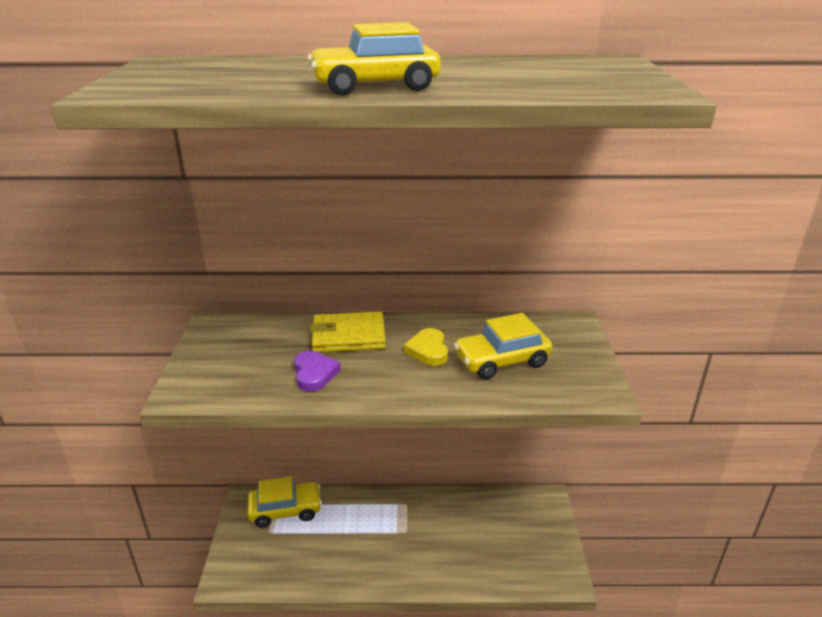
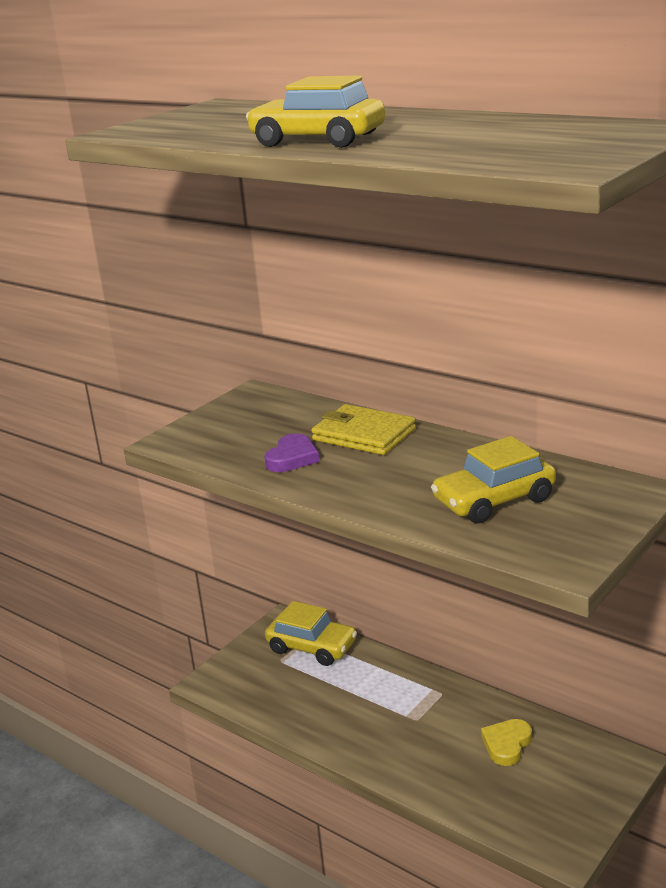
camera: 40 degrees right, 5 degrees down
(428, 350) = (427, 469): yellow heart -> yellow heart (507, 744)
(502, 360) = (494, 500): yellow car -> yellow car turned 45 degrees counterclockwise

